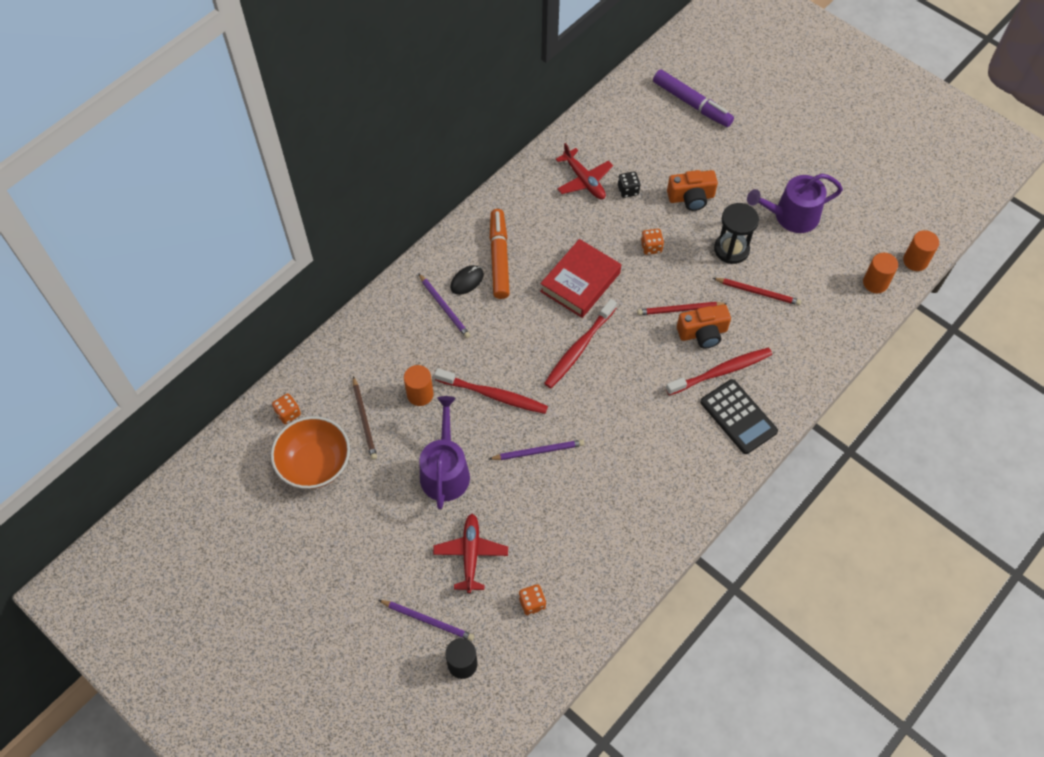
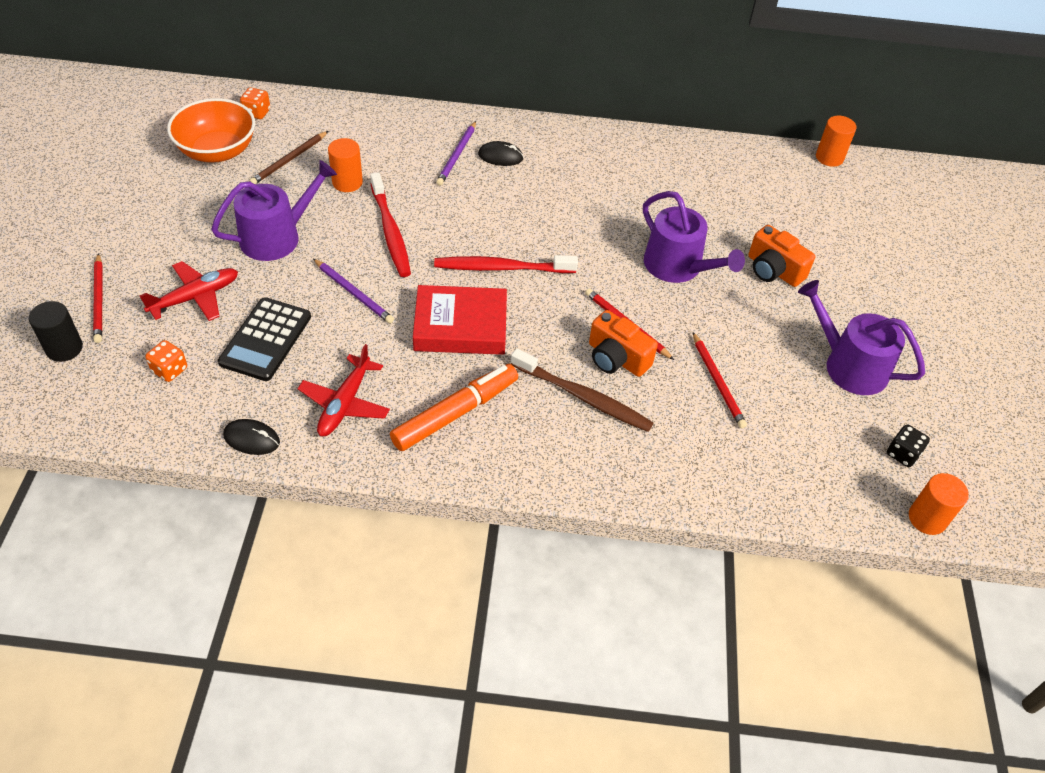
camera: 50 degrees right, 10 degrees down
(428, 620) = (99, 300): purple pencil -> red pencil
(499, 258) = (548, 166): orange marker -> orange marker (455, 413)
(580, 282) = (580, 233): red book -> red book (460, 326)
(584, 180) = (700, 182): red plane -> red plane (345, 403)
(628, 190) = (726, 218): black dice -> black dice (902, 454)
(629, 580) = (252, 439): none -> black mouse
(651, 247) = (678, 267): orange dice -> purple watering can
(691, 104) = (887, 217): purple marker -> none
(721, 371) = (584, 397): red toothbrush -> brown toothbrush
(731, 249) = (747, 333): black hourglass -> none
(738, 417) = (539, 440): black calculator -> black calculator (266, 339)
(875, 283) = (850, 490): orange cylinder -> orange cylinder (829, 157)

